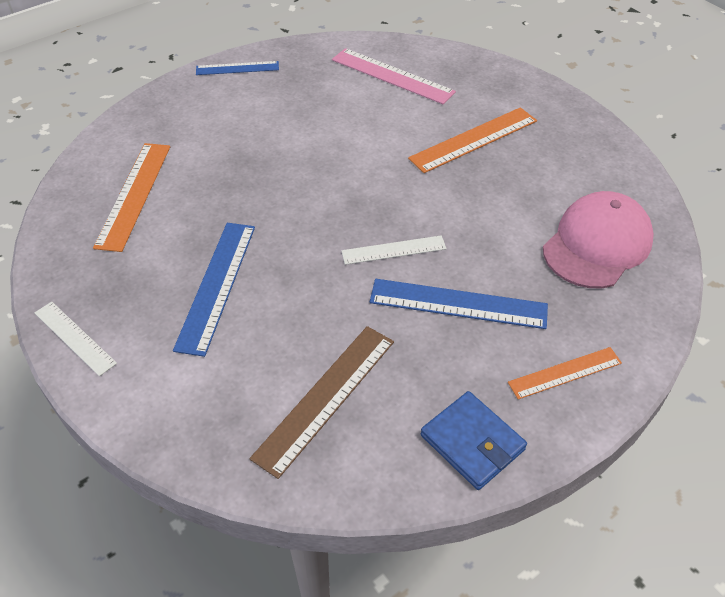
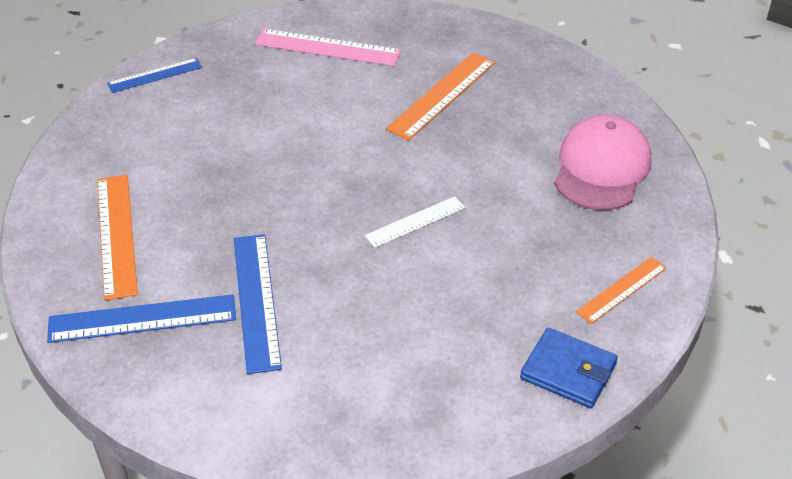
camera: 20 degrees left, 5 degrees down
(74, 338) = (137, 390): white ruler -> none
(325, 397) = (417, 372): brown ruler -> none
(458, 303) = (500, 255): blue ruler -> blue ruler (142, 318)

